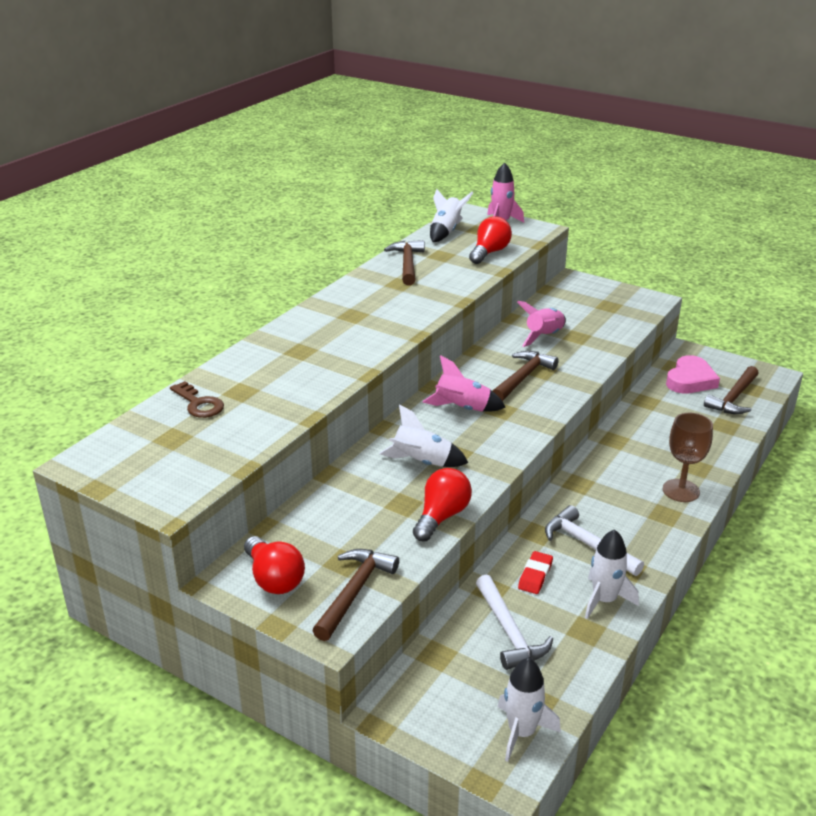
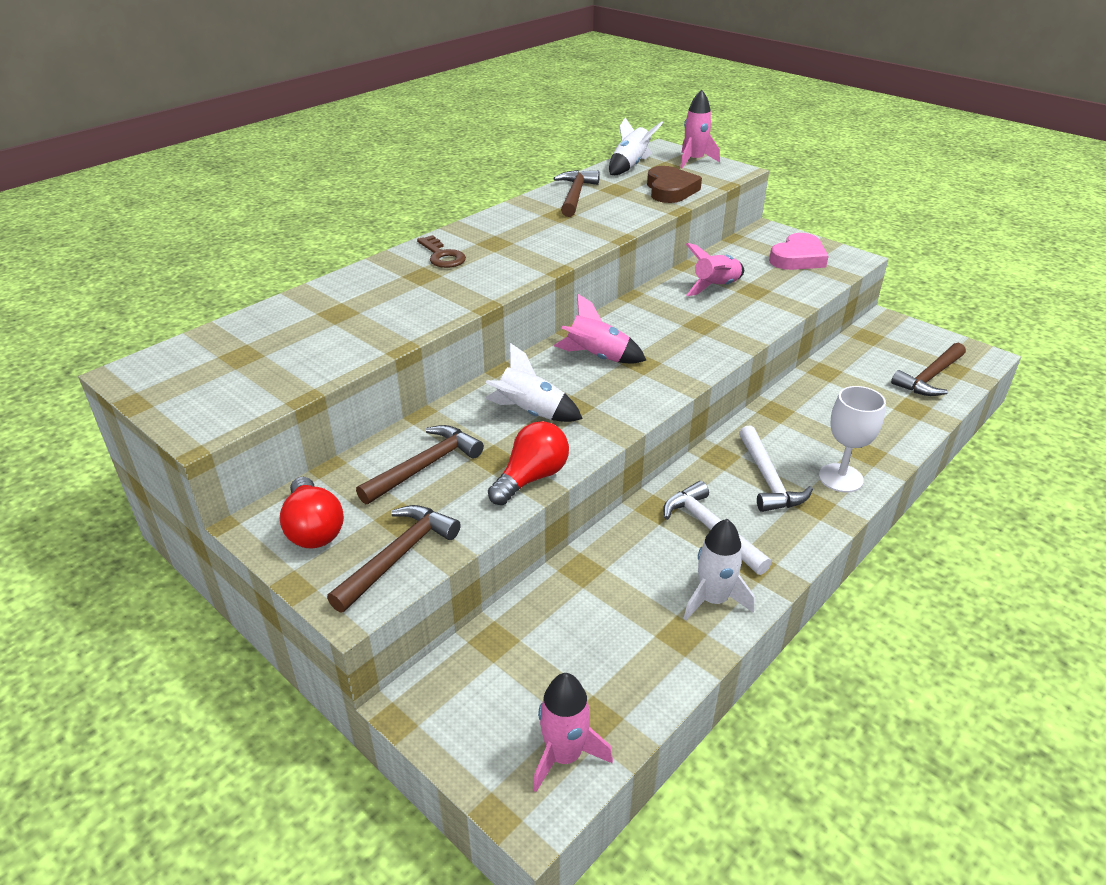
camera: 10 degrees right, 5 degrees up
(199, 404) = (287, 321): brown key -> brown key (442, 256)
(489, 252) = (670, 190): red light bulb -> brown heart
(509, 631) = (588, 623): white hammer -> white hammer (768, 479)
(522, 378) = (677, 330): brown hammer -> brown hammer (424, 466)
(522, 732) = (564, 755): white rocket -> pink rocket
(535, 576) = (638, 559): red eraser -> none
(681, 490) = (840, 478): brown goblet -> white goblet
(690, 380) = (882, 352): pink heart -> pink heart (798, 258)

